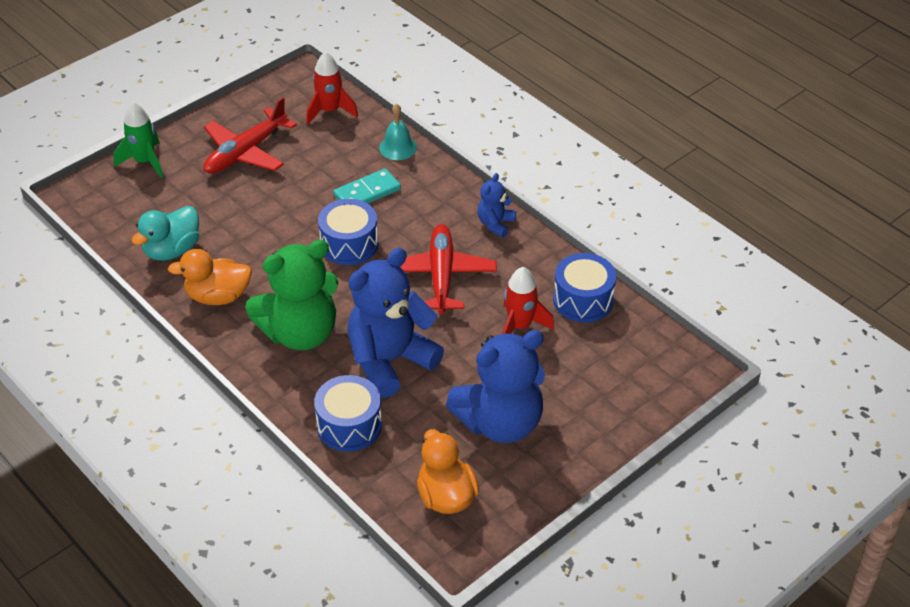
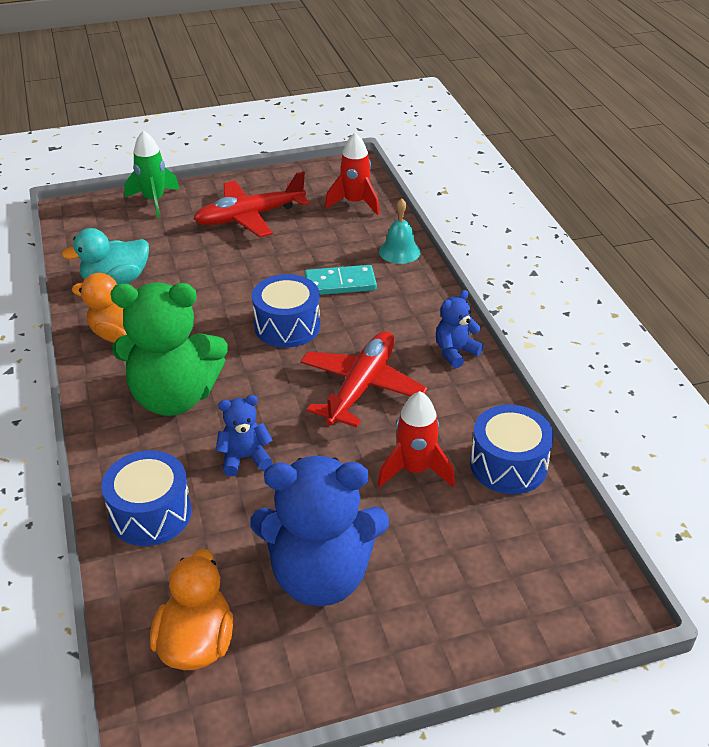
camera: 25 degrees right, 5 degrees down
(390, 361) = (244, 458): blue teddy bear -> blue teddy bear, size x0.47

